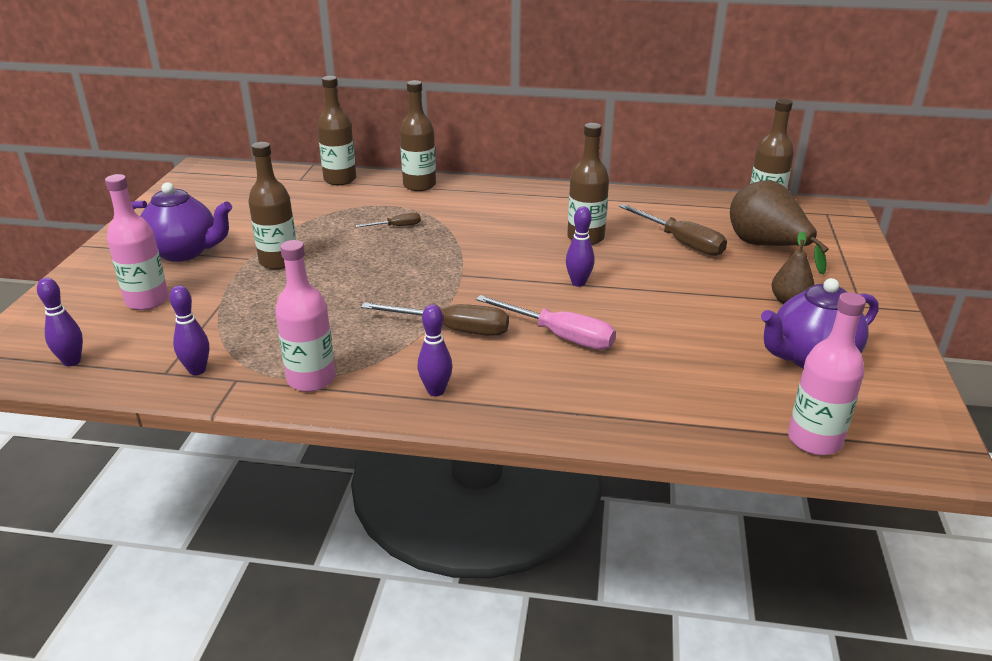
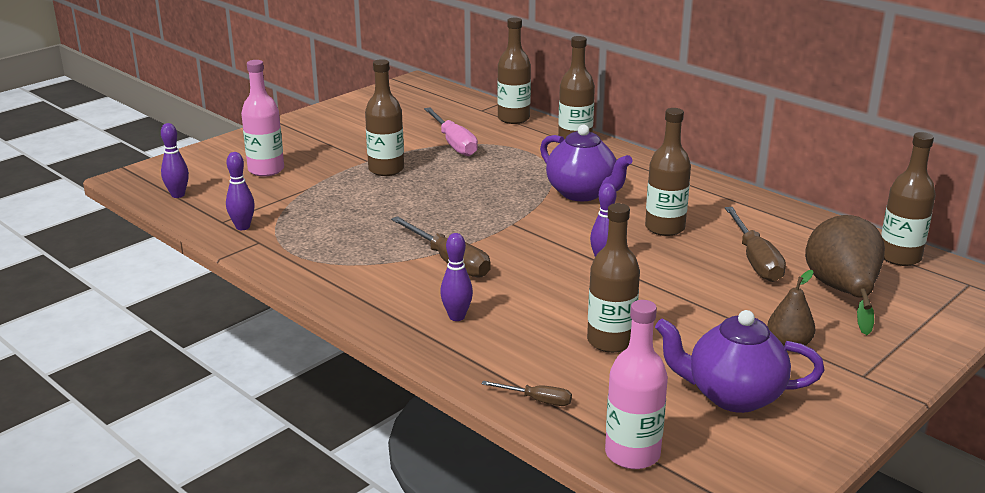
camera: 35 degrees right, 5 degrees down
(184, 252) = (329, 143): purple teapot -> purple teapot (582, 193)
(311, 379) = (306, 259): pink bottle -> none
(397, 226) = (510, 170): brown screwdriver -> brown screwdriver (537, 400)
(436, 391) = (379, 299): purple bowling pin -> purple bowling pin (457, 317)
(560, 336) = (527, 296): pink screwdriver -> pink screwdriver (454, 144)
(673, 350) = (610, 341): none -> brown bottle

